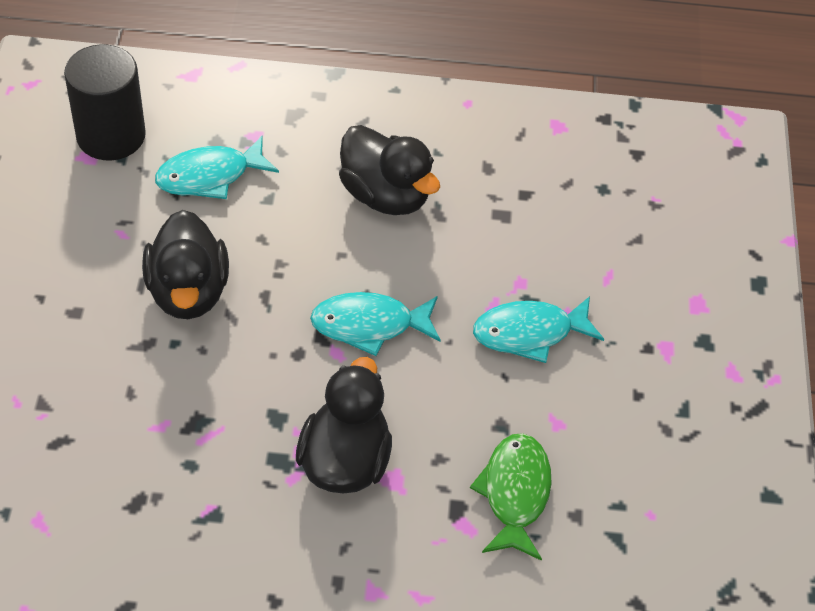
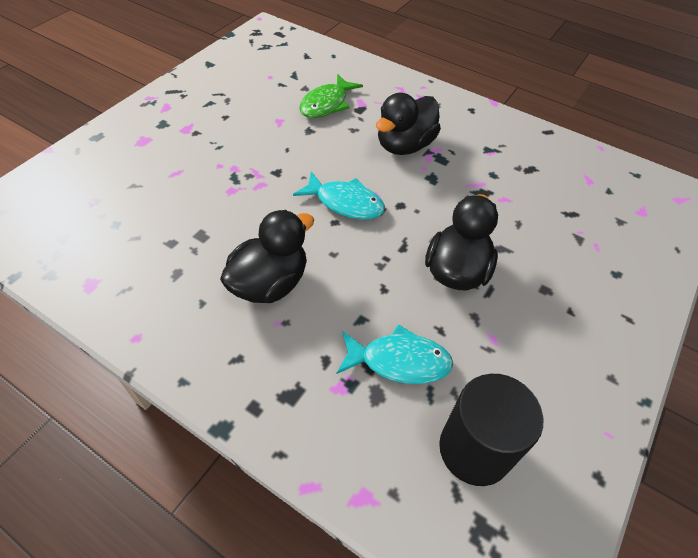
camera: 150 degrees left, 0 degrees up
(385, 195) = (270, 283): black duck -> black duck turned 60 degrees clockwise
(529, 333) = (253, 163): turquoise fish -> none

